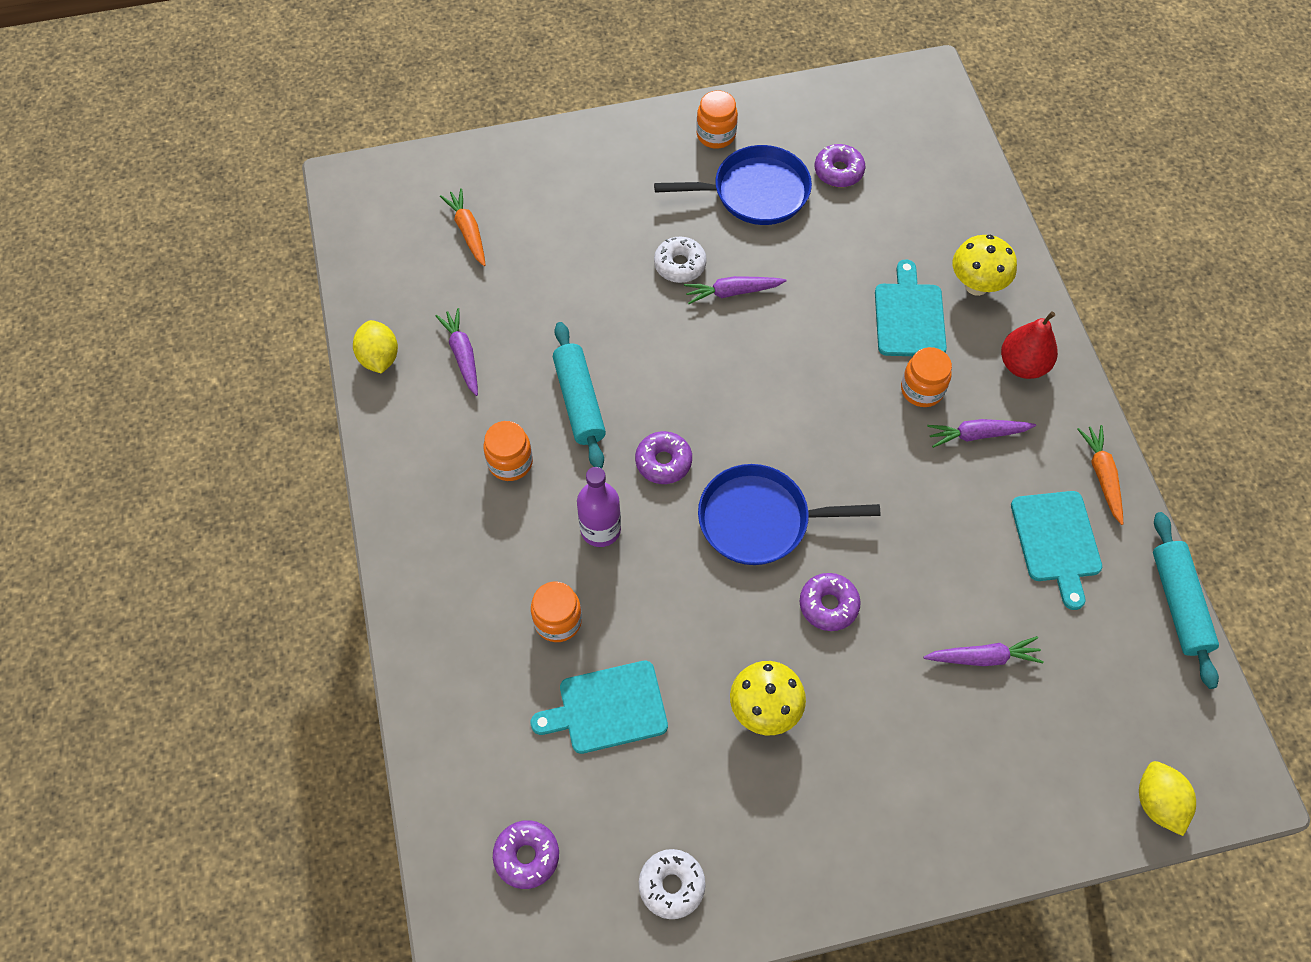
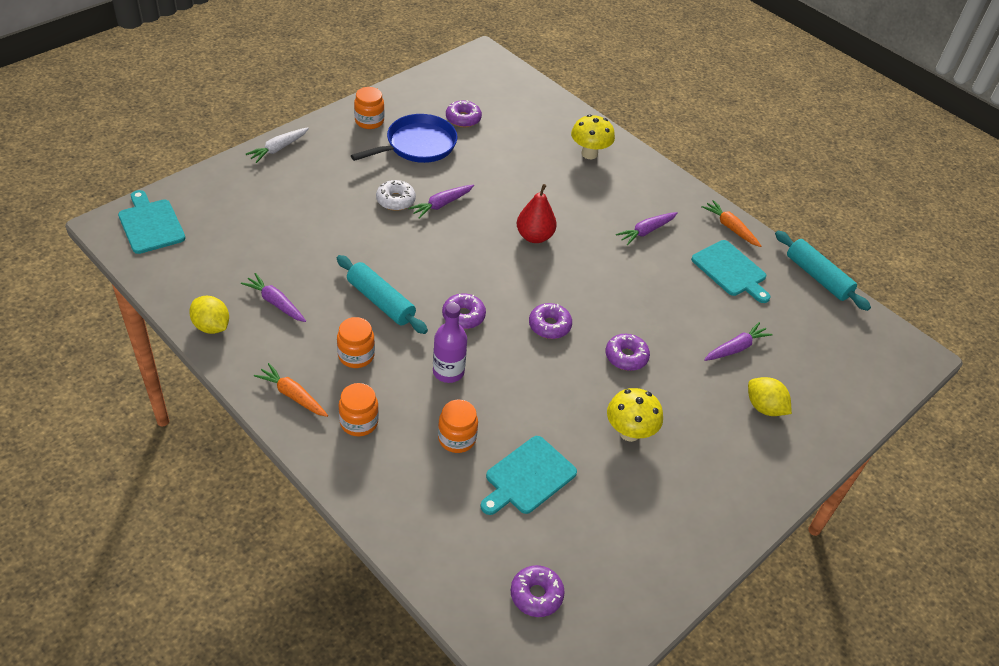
camera: 35 degrees left, 15 degrees down
(468, 231) = (229, 227): orange carrot -> orange carrot (293, 395)
(584, 139) = (278, 148): none -> white carrot
(671, 885) = (645, 564): white donut -> none
(759, 520) = (549, 326): blue pan -> purple donut
(909, 316) = (561, 182): turquoise cutting board -> turquoise cutting board (150, 224)
(922, 390) = (597, 219): orange jar -> orange jar (359, 422)
(1022, 365) = (645, 186): red pear -> red pear (534, 236)
(1157, 802) = (883, 383): yellow lemon -> yellow lemon (764, 407)

